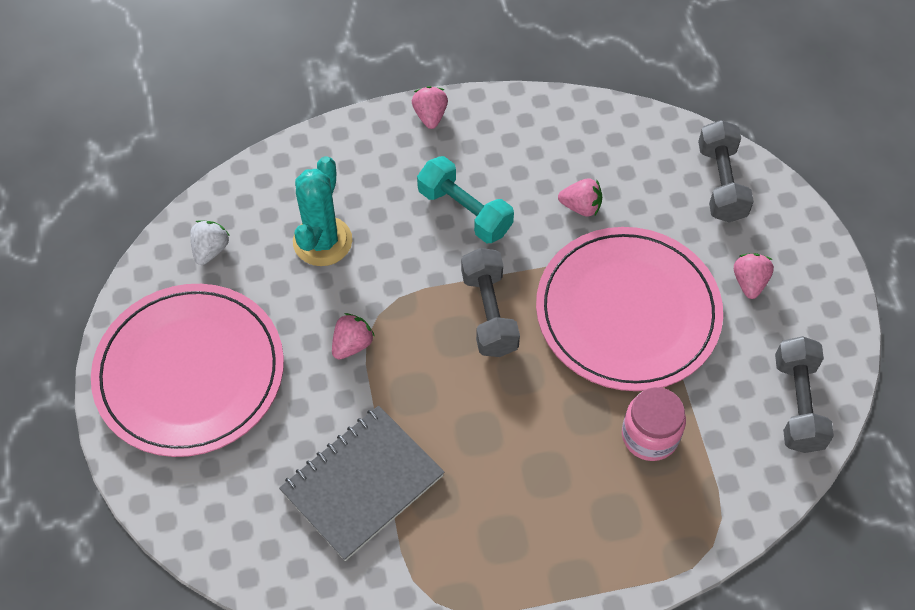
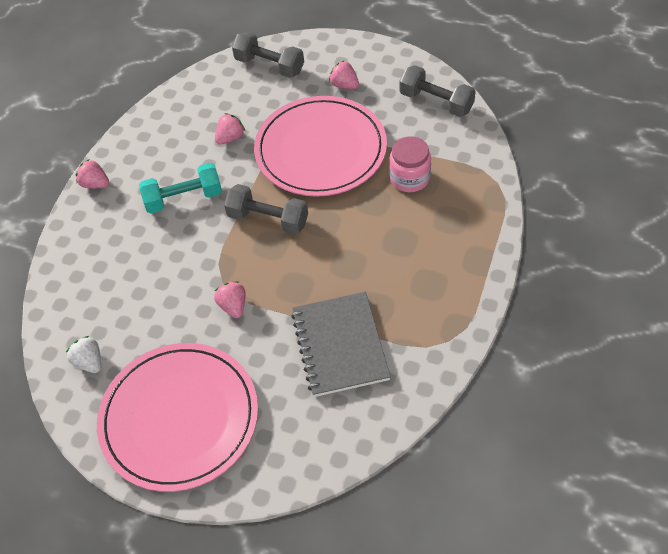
camera: 55 degrees left, 5 degrees down
(322, 241) = (140, 289): turquoise cactus -> none

